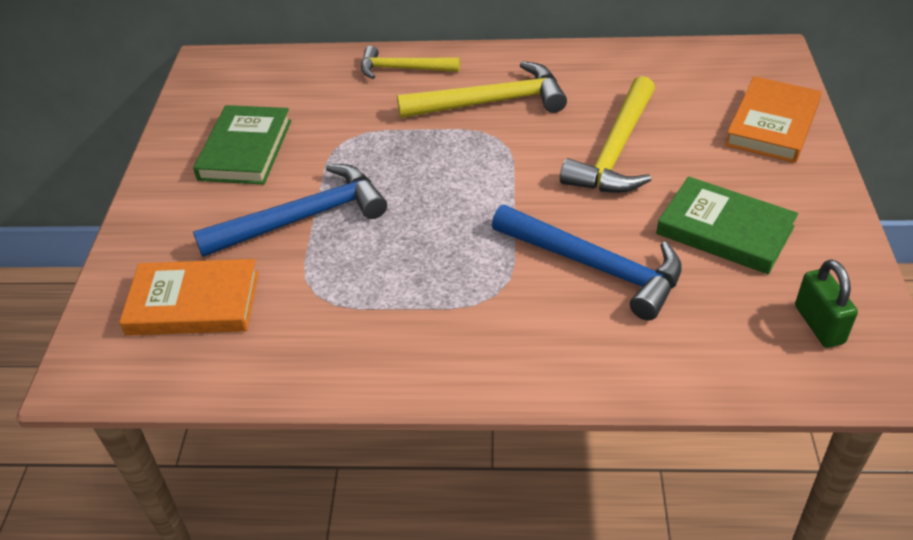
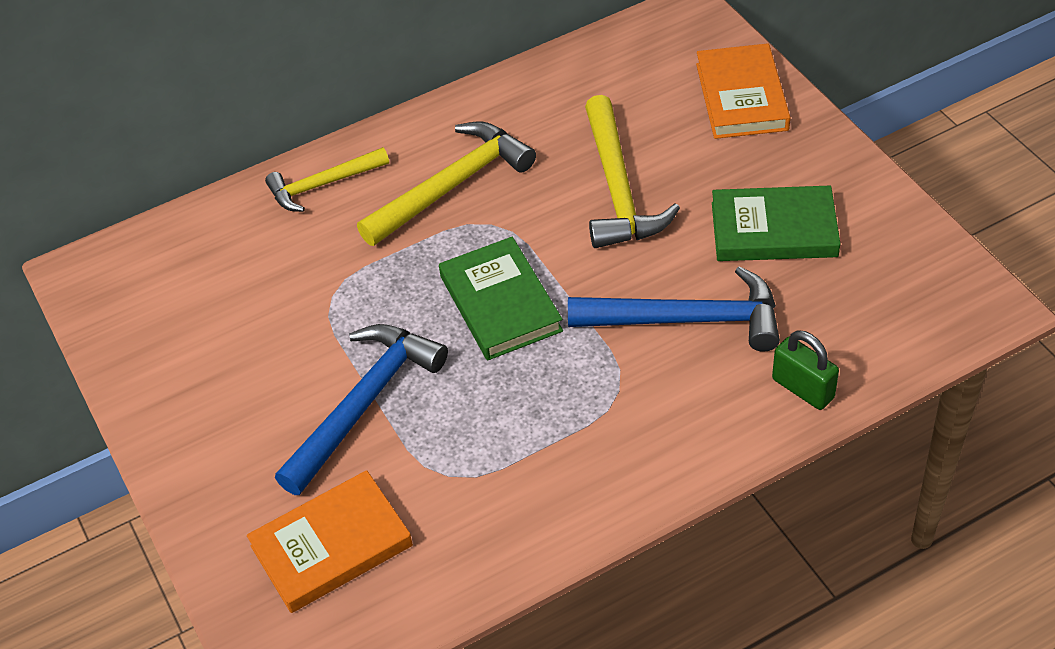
camera: 30 degrees left, 5 degrees up
(245, 150) = (229, 357): green book -> green book (500, 303)
(819, 324) = (908, 285): green padlock -> green padlock (803, 388)

